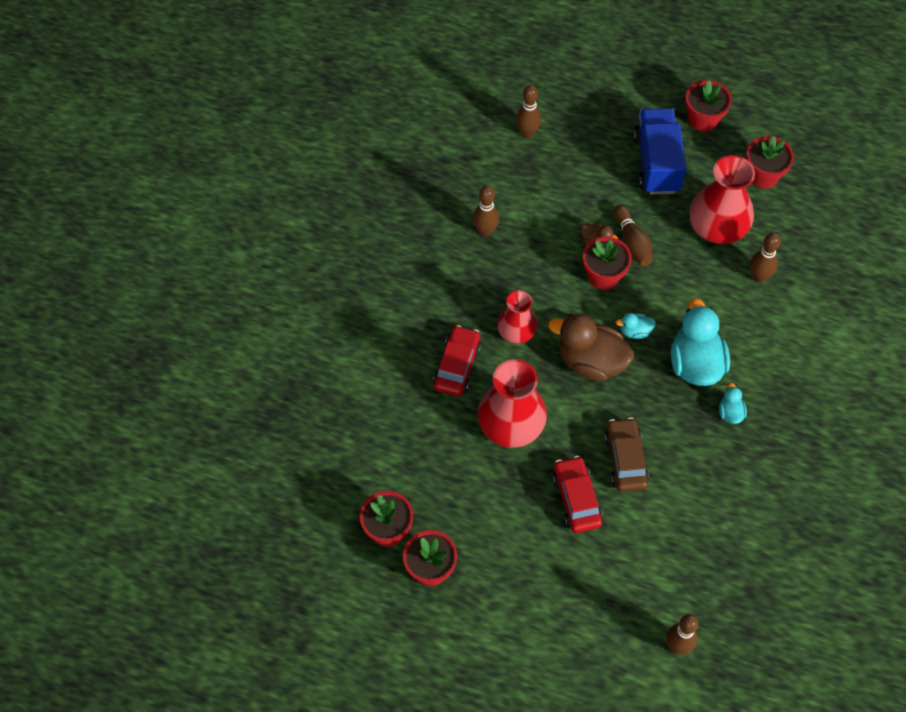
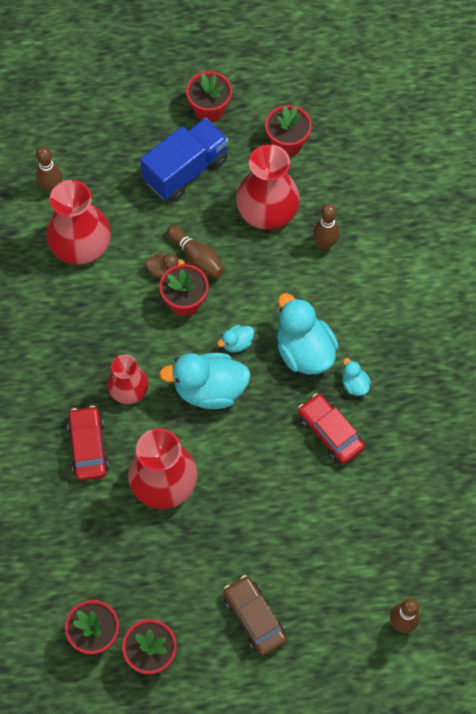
camera: 25 degrees left, 5 degrees up
(485, 231) = (56, 303): brown bowling pin -> none
(531, 190) = (81, 244): none -> red vase
(576, 499) = (254, 527): red car -> red car (330, 432)
(591, 361) = (209, 389): brown duck -> turquoise duck
(625, 459) = (281, 470): brown car -> brown car (254, 618)
(657, 163) = (186, 170): blue truck -> blue truck turned 75 degrees clockwise

